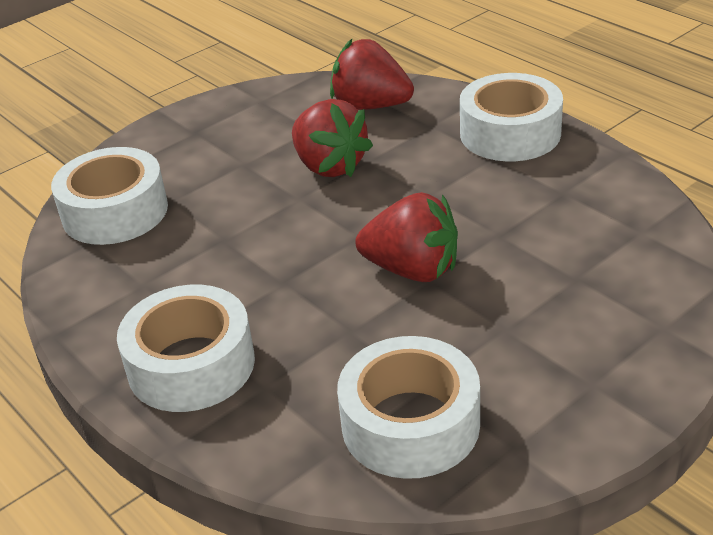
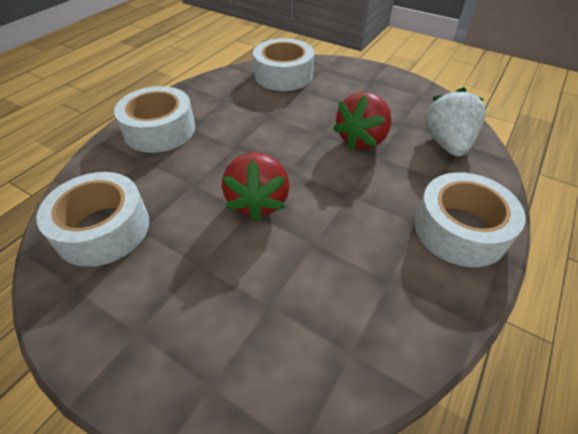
camera: 70 degrees right, 10 degrees up
(370, 106) = (447, 143): red strawberry -> white strawberry

